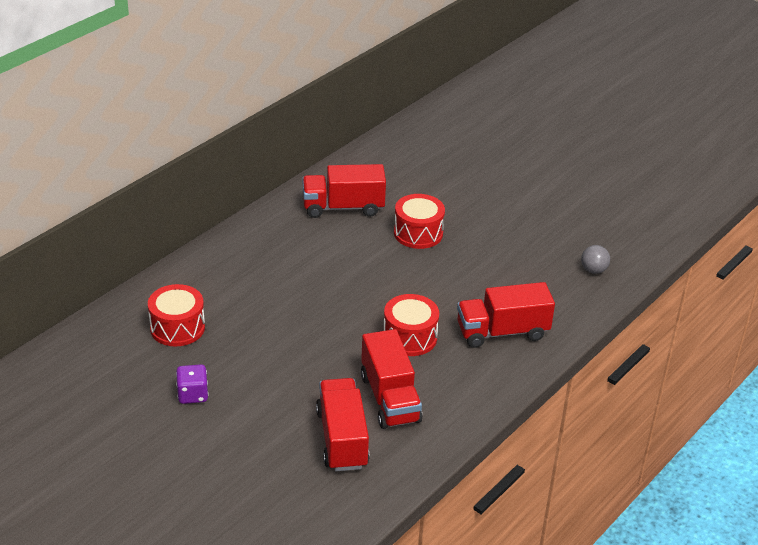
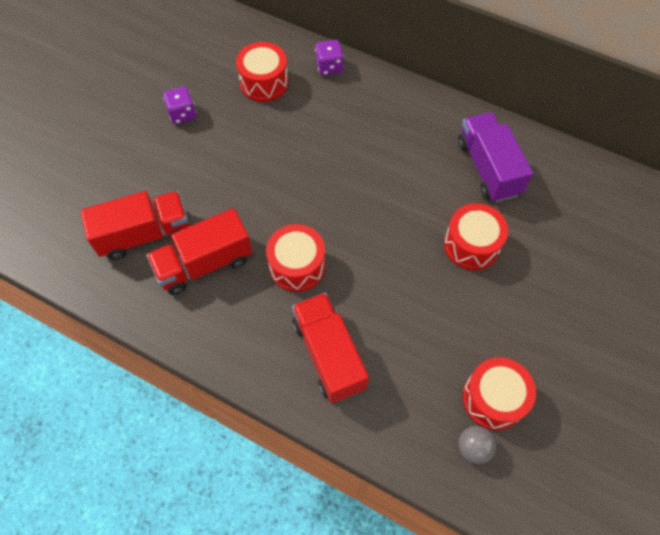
camera: 80 degrees right, 25 degrees up
(178, 279) = (329, 67): none -> purple dice
(343, 207) = (488, 168): red truck -> purple truck
(556, 252) = (493, 399): none -> red drum

